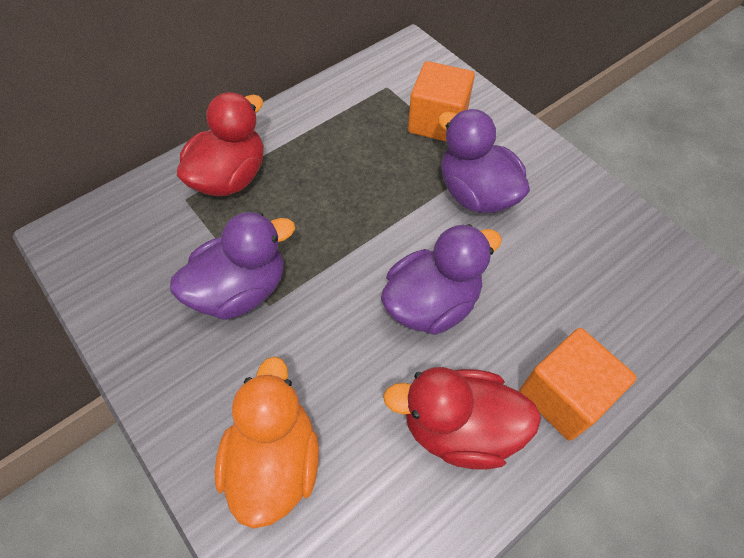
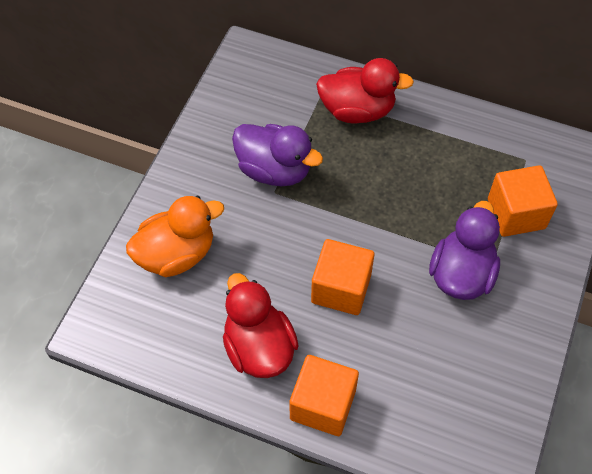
camera: 60 degrees right, 0 degrees up
(432, 303) = (341, 288): purple duck -> orange cube

